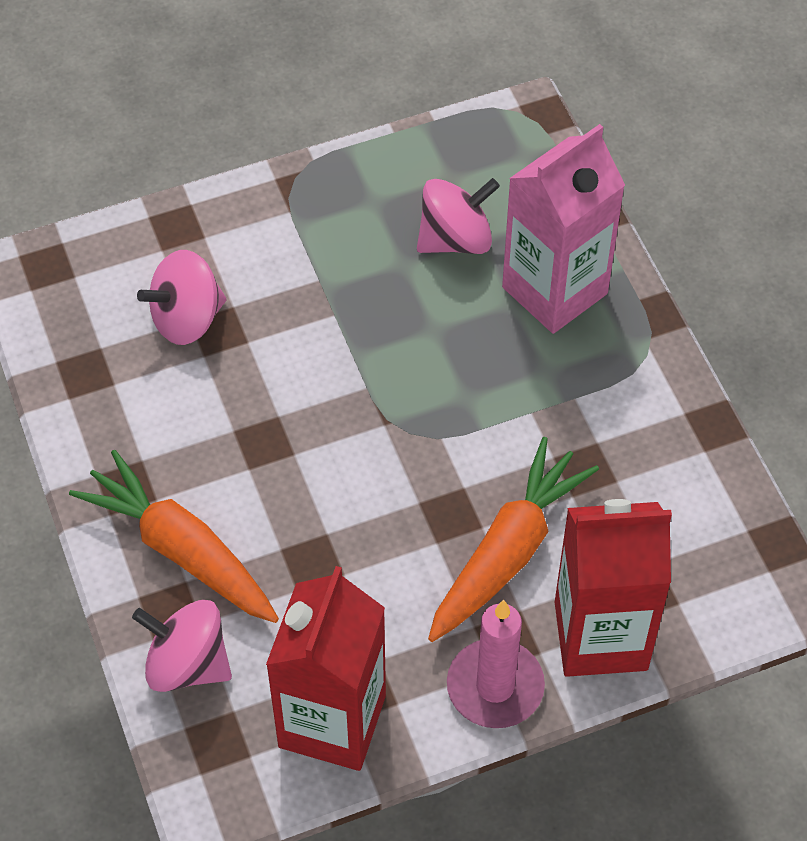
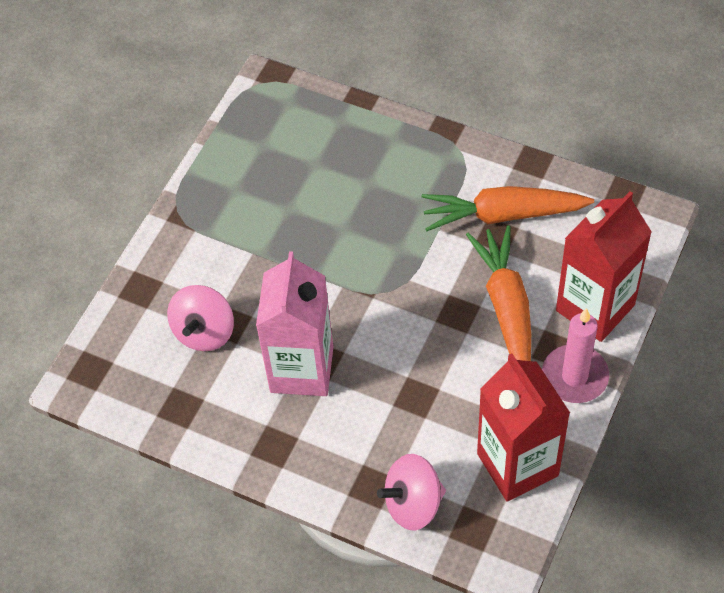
camera: 40 degrees left, 0 degrees up
(181, 550) = (343, 451): orange carrot -> orange carrot (503, 215)
(455, 239) = (301, 174): pink spinning top -> none
(554, 290) = (382, 159): pink carton -> pink carton (302, 369)

